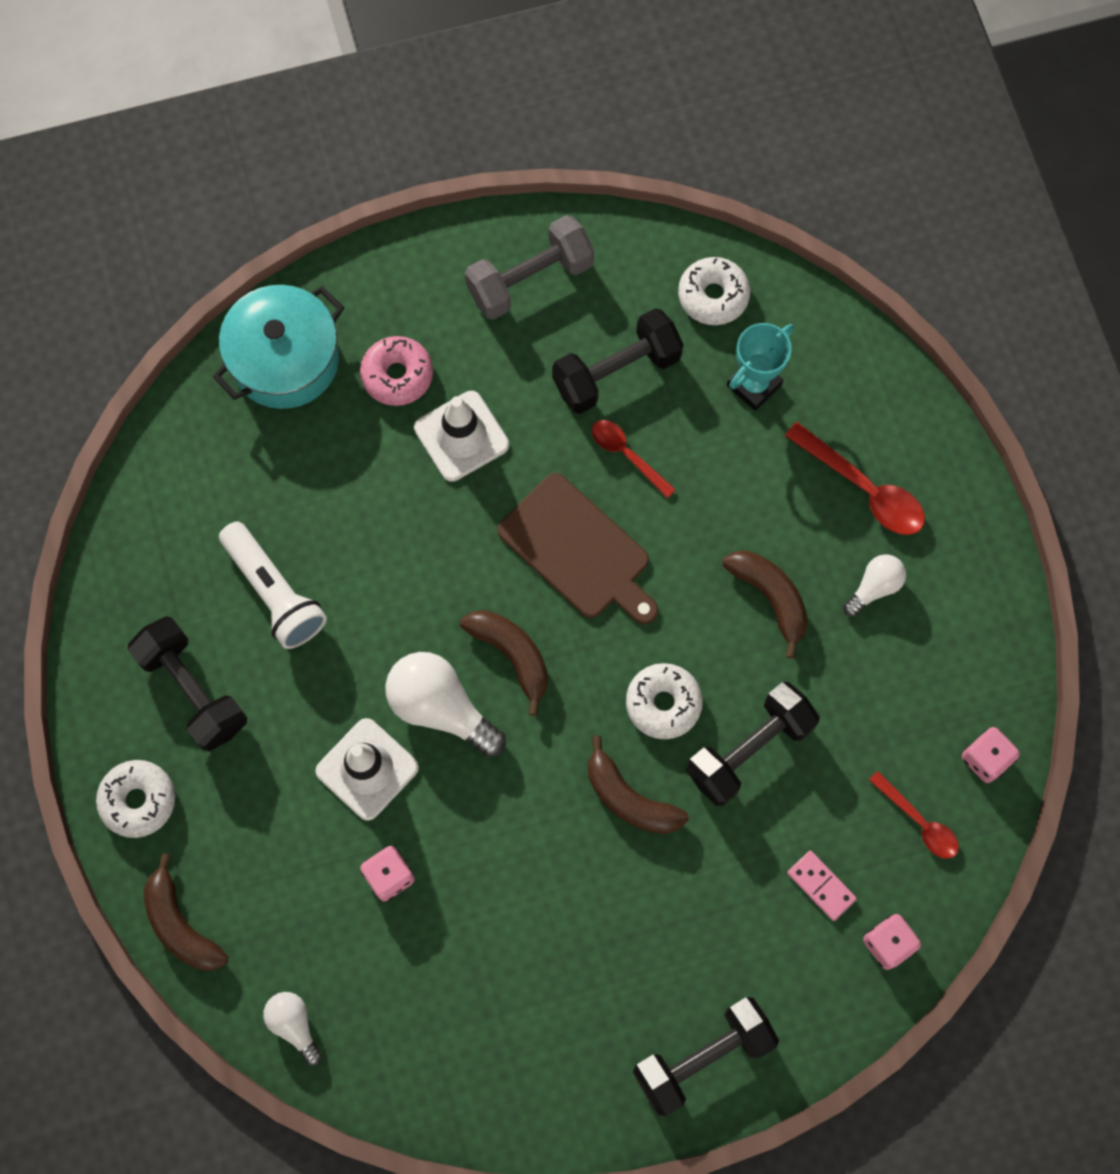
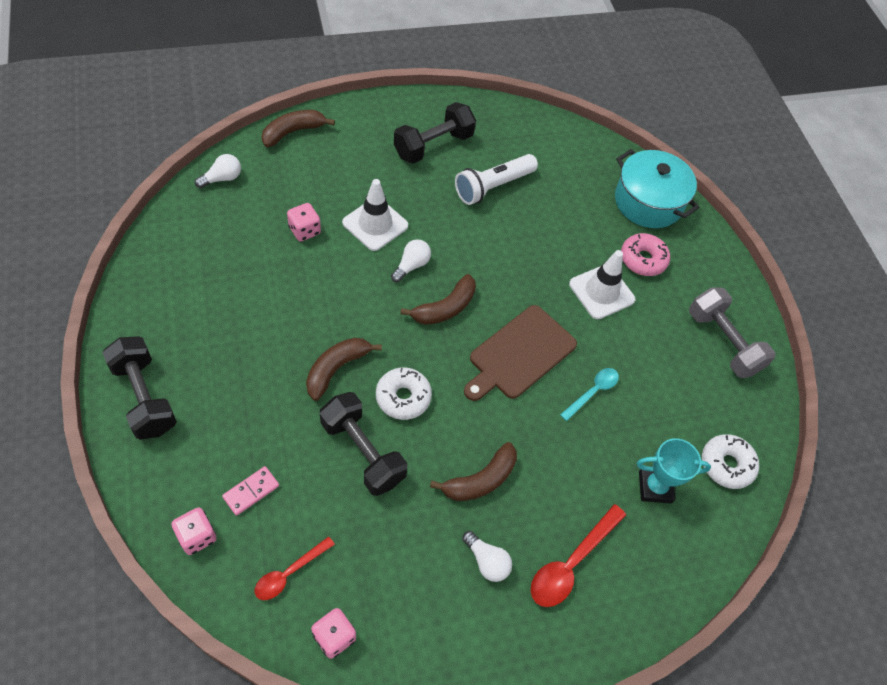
camera: 85 degrees right, 15 degrees down
(138, 800) = (369, 118): white donut -> none
(441, 708) = (411, 265): white light bulb -> white light bulb, size x0.56
(616, 372) = (657, 391): black dumbbell -> none
(627, 455) = (593, 392): red spoon -> turquoise spoon
(754, 385) = (655, 487): turquoise trophy -> turquoise trophy turned 45 degrees counterclockwise

